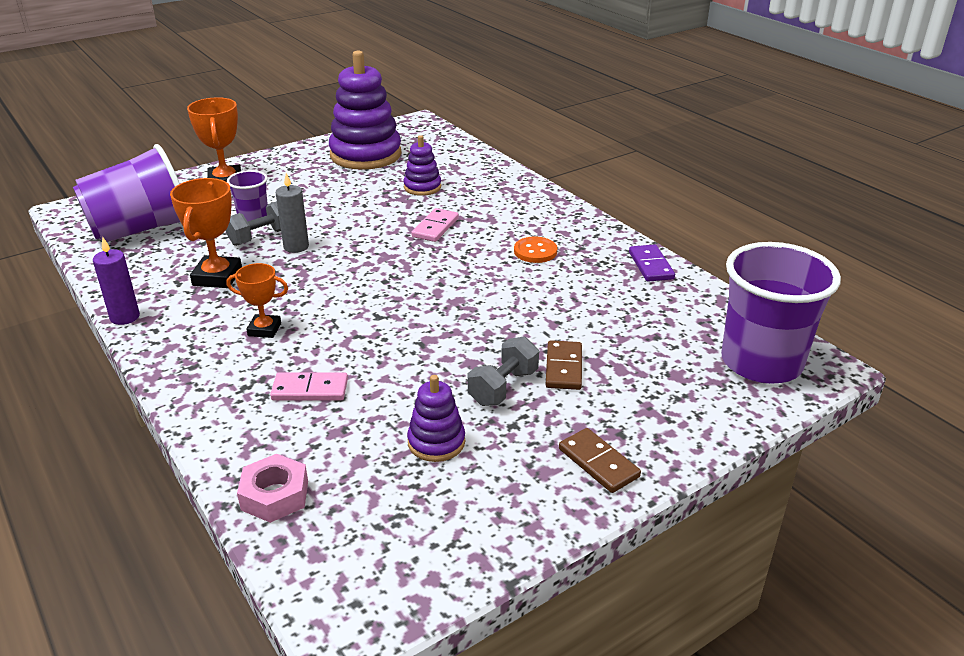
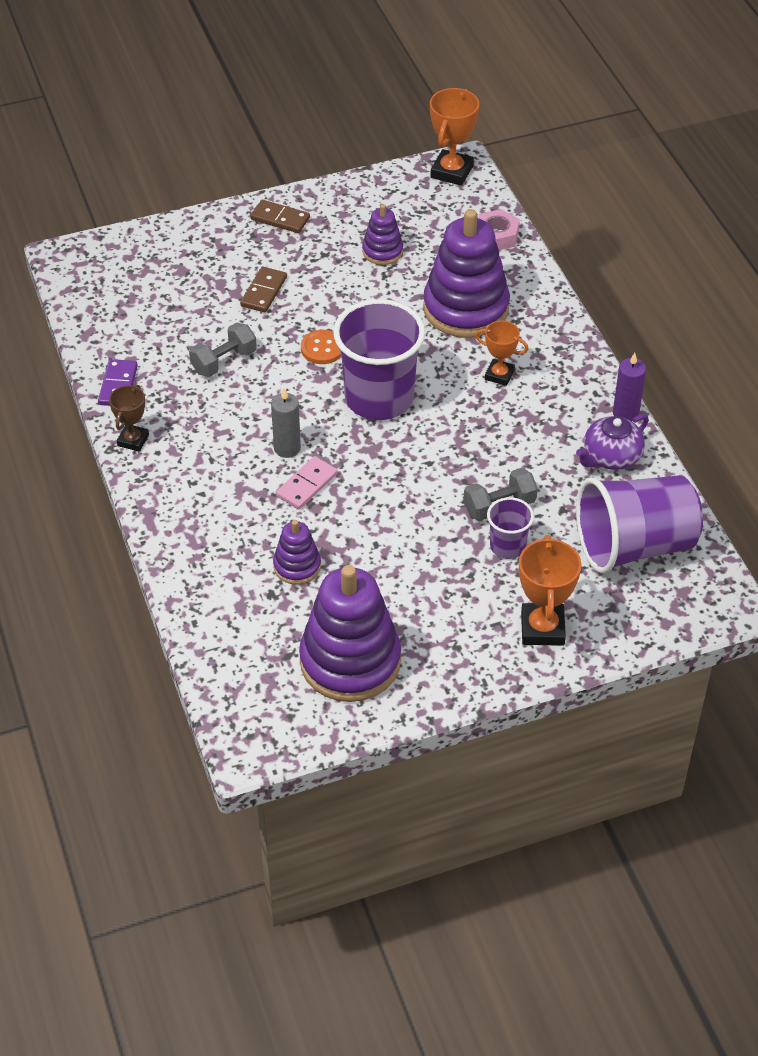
camera: 165 degrees left, 15 degrees up
(149, 282) = (611, 457): none -> purple teapot
(217, 277) = (544, 451): orange trophy -> orange trophy (451, 172)
(296, 247) = (462, 482): grey candle -> grey candle (287, 448)
(310, 389) = (466, 308): pink domino -> purple stacking toy
(503, 387) = (318, 284): grey dumbbell -> grey dumbbell (224, 361)
(535, 251) = (218, 426): orange button -> orange button (322, 348)
(598, 463) = (280, 219): brown domino -> brown domino turned 45 degrees counterclockwise
(603, 233) = (133, 440): none -> brown trophy
(761, 362) = (108, 268): purple cup -> purple cup (379, 398)

